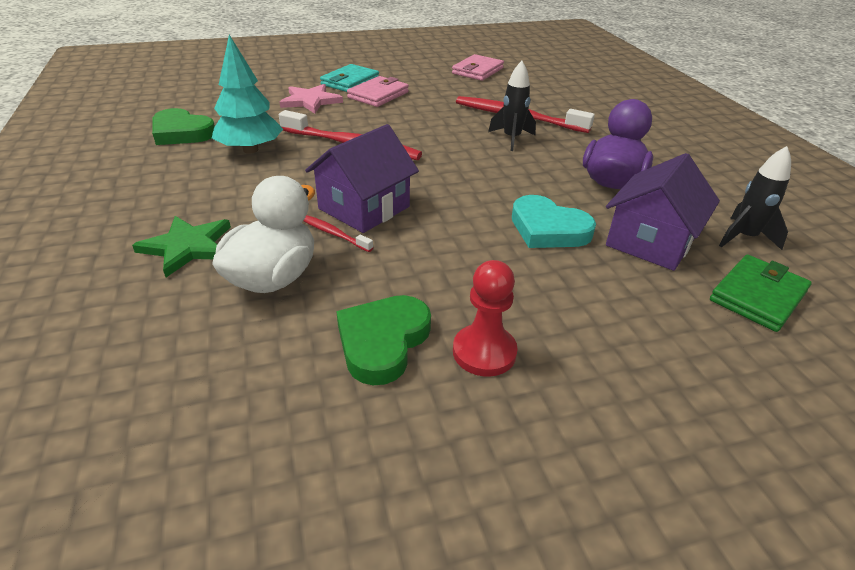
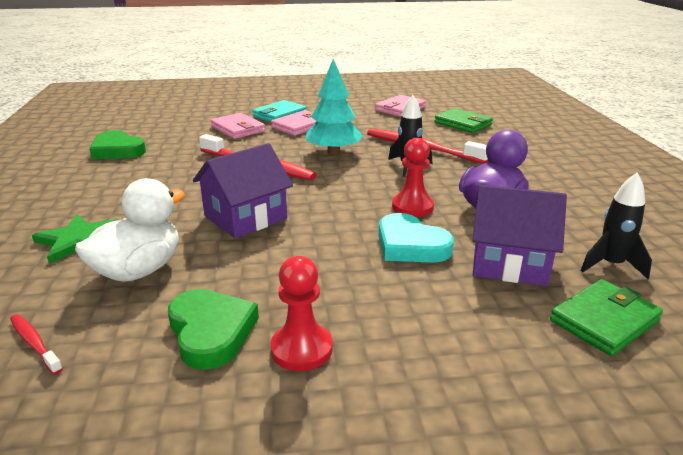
camera: 10 degrees right, 10 degrees down
(250, 150) = (168, 166): turquoise tree -> turquoise tree (334, 152)
(310, 101) = (238, 129): pink star -> pink wallet
(333, 234) = (208, 237): red toothbrush -> red toothbrush (34, 343)
(383, 342) = (211, 332): green heart -> green heart turned 120 degrees clockwise
(533, 185) = (412, 207): none -> red pawn
(548, 87) = (463, 124): none -> green wallet
(650, 241) = (509, 262): purple house -> purple house turned 60 degrees clockwise

